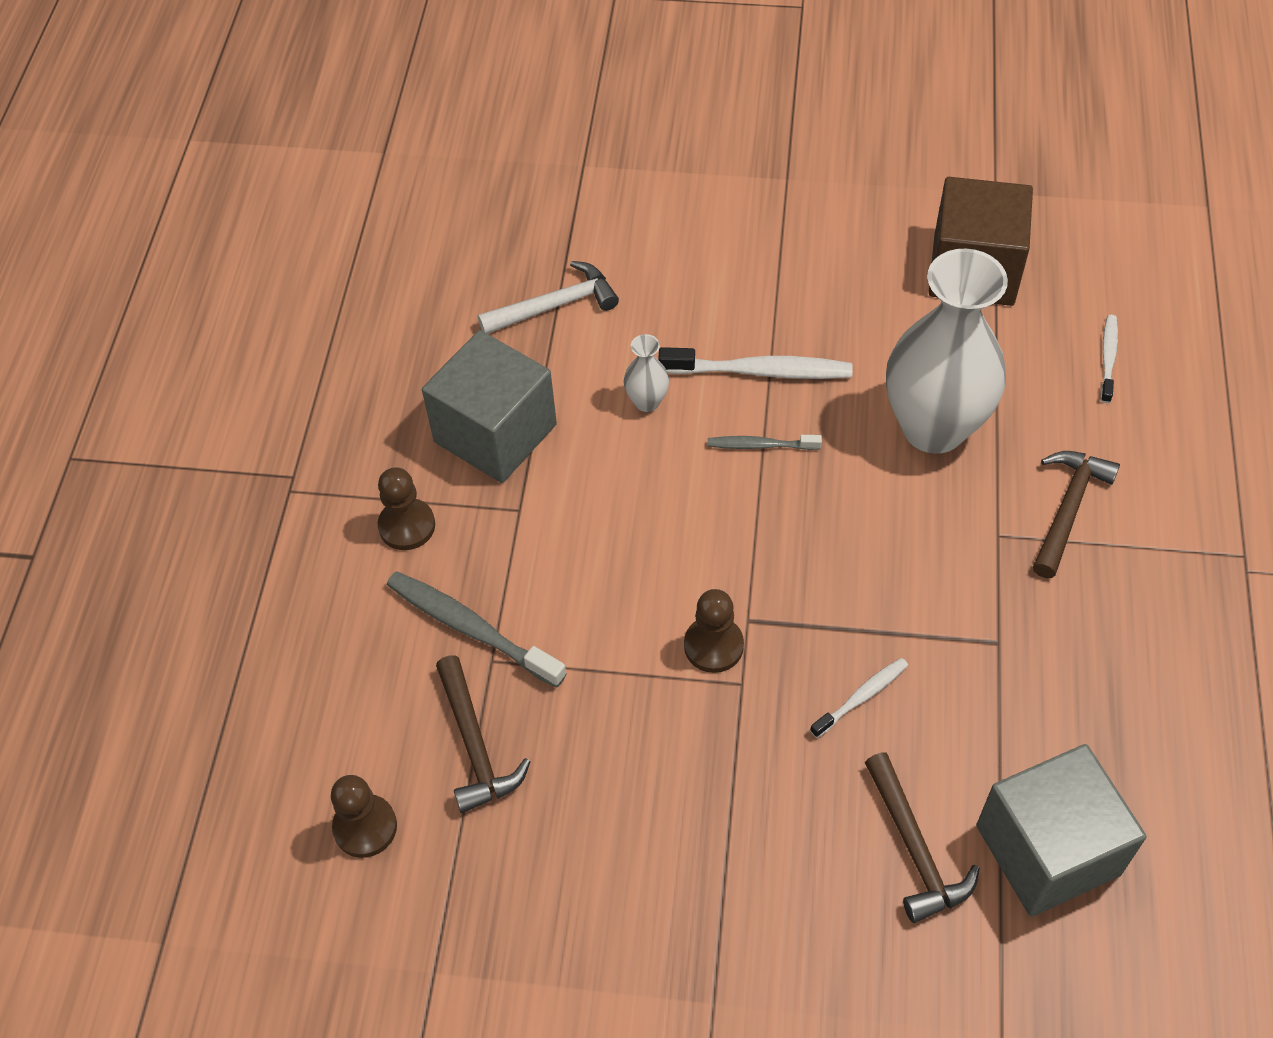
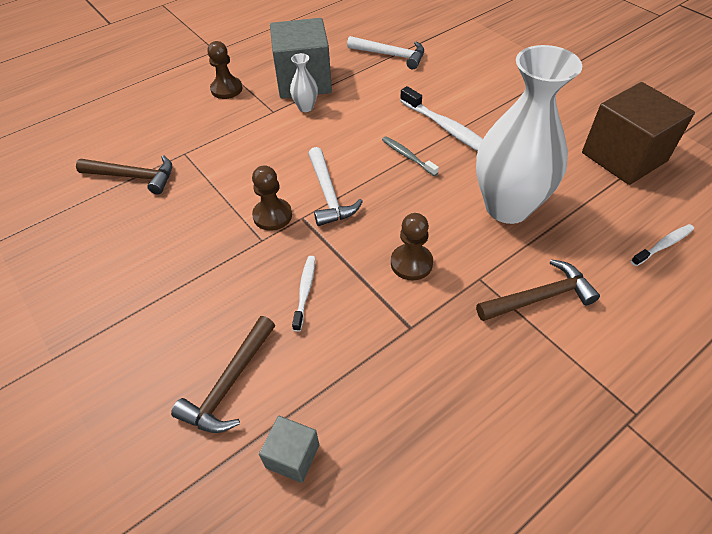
camera: 45 degrees right, 5 degrees down
(365, 827) = (58, 173): brown pawn -> brown pawn (411, 263)
(472, 629) = (194, 137): grey toothbrush -> none
(475, 745) = (133, 176): brown hammer -> brown hammer turned 105 degrees counterclockwise
(647, 402) = (380, 108): white vase -> white vase (306, 107)
(739, 567) = (328, 194): none -> white hammer
(861, 697) = (305, 291): white toothbrush -> white toothbrush turned 90 degrees counterclockwise
(1047, 850) = (292, 456): grey cube -> grey cube, size x0.47

